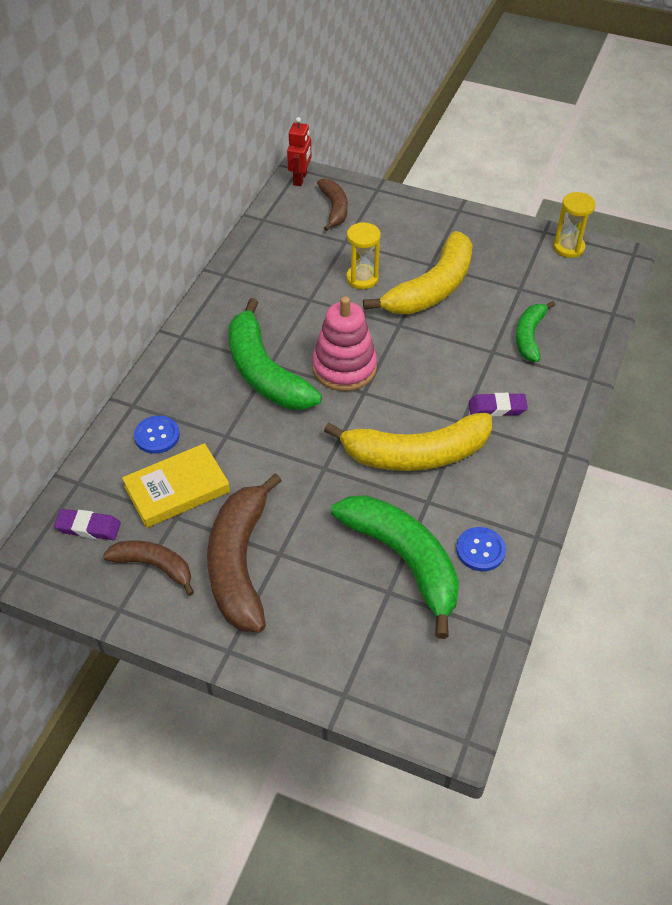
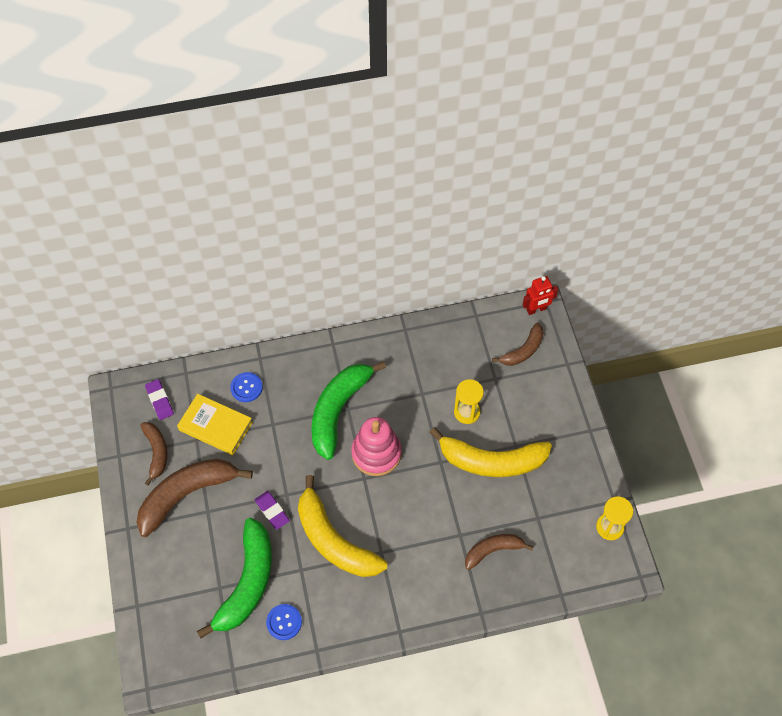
camera: 55 degrees right, 10 degrees up
(497, 408) = (409, 567): purple eraser -> purple eraser (272, 511)
(529, 336) = (493, 550): green banana -> brown banana

